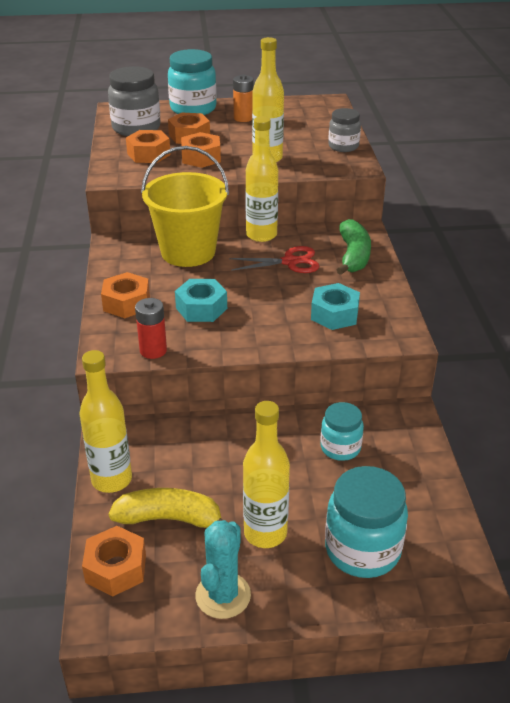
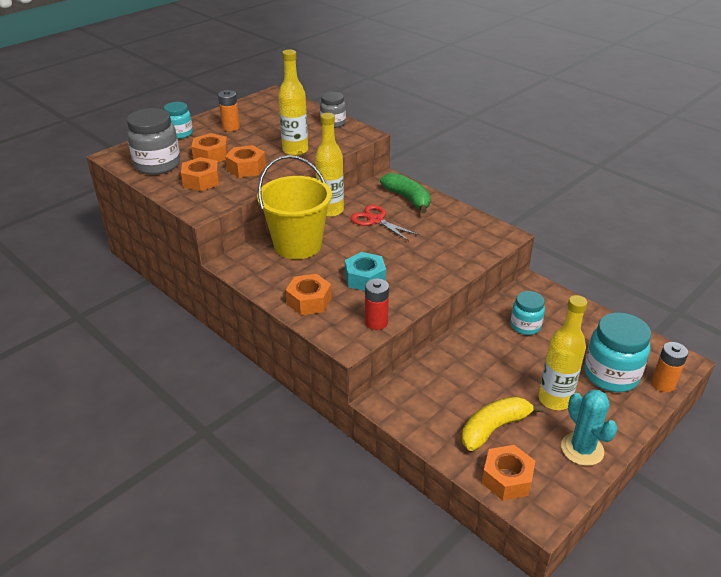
camera: 40 degrees left, 0 degrees up
(112, 480) = (427, 429): yellow bottle -> none
(193, 109) = (180, 134): turquoise jar -> turquoise jar, size x0.61
(290, 262) = (375, 220): red scissors -> red scissors turned 90 degrees counterclockwise
(334, 314) = (450, 241): turquoise nut -> none
(410, 598) = (663, 384): none -> orange battery

